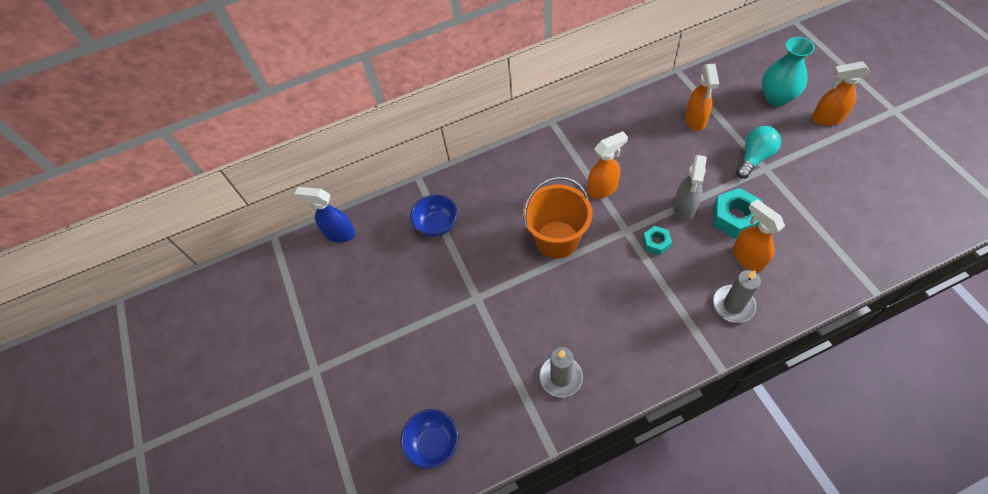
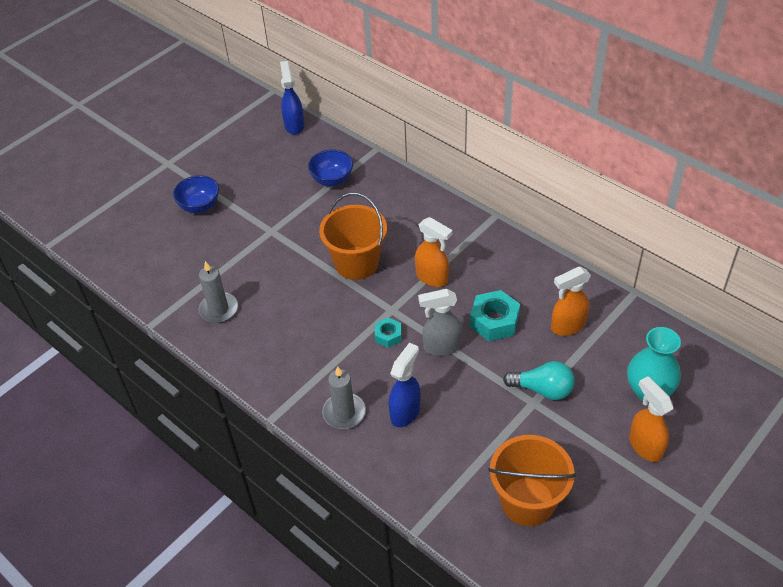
camera: 60 degrees right, 10 degrees down
(433, 443) = (134, 252): blue bowl -> blue bowl (200, 206)
(734, 217) = (451, 390): turquoise nut -> turquoise nut (494, 321)
(747, 258) = (405, 412): orange spray bottle -> blue spray bottle
(862, 206) = (527, 501): none -> orange bucket

